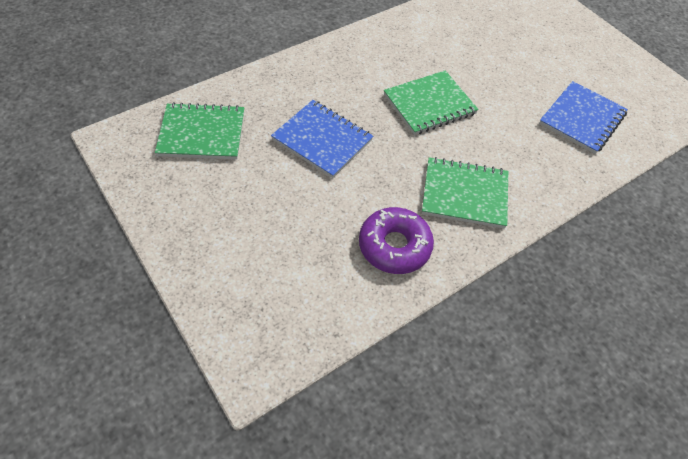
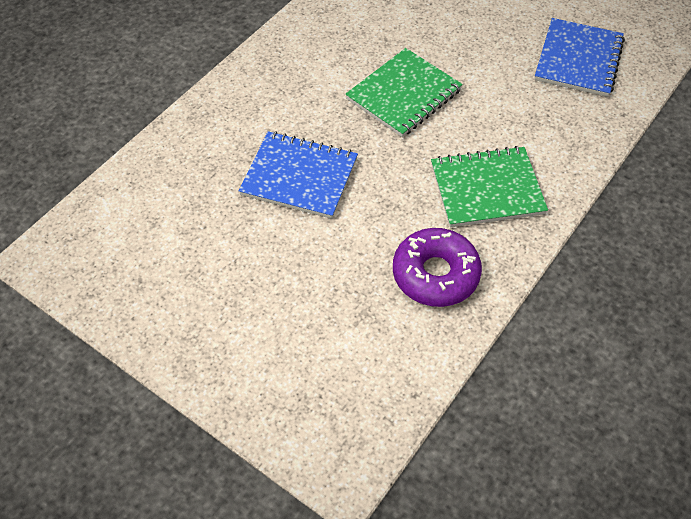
camera: 15 degrees left, 0 degrees up
(202, 133) = (152, 214): green notebook -> none

